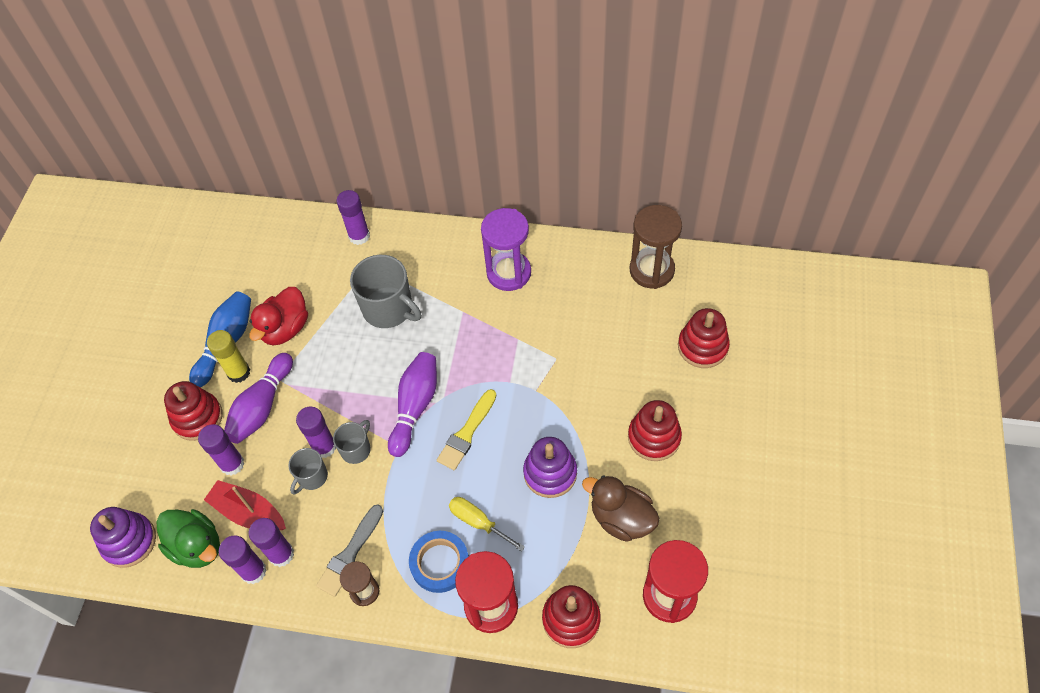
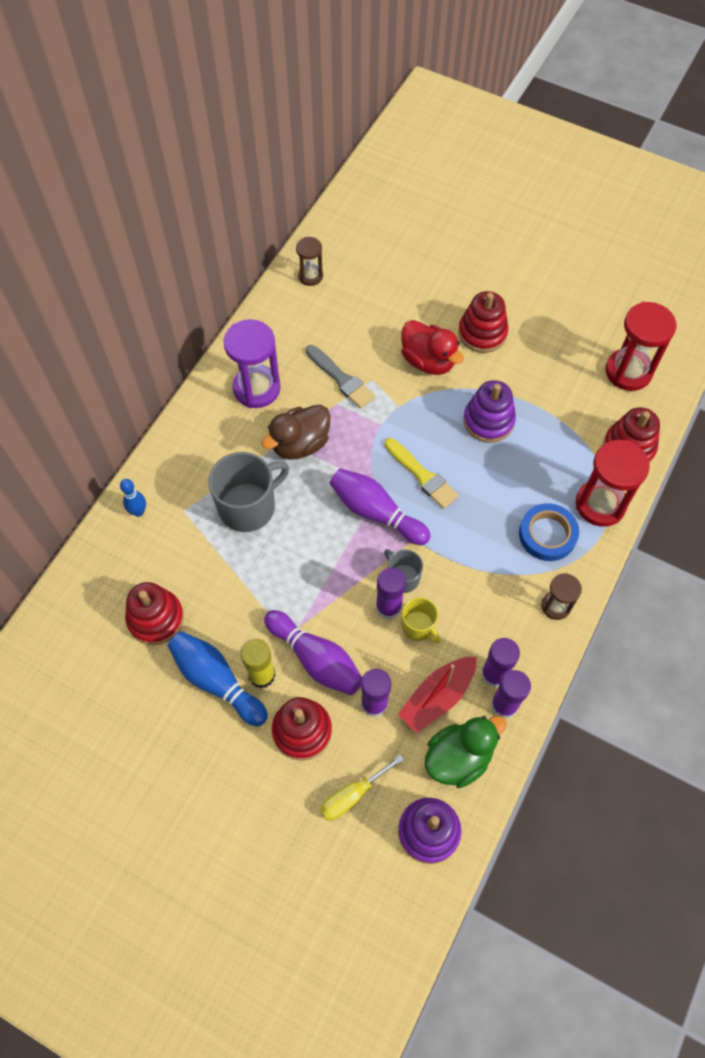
camera: 75 degrees left, 5 degrees up
(285, 329) = (226, 614): red duck -> red duck (428, 361)
(312, 477) = (418, 626): grey mug -> yellow mug
(350, 554) = (513, 610): grey brush -> grey brush (341, 379)
(359, 236) = (138, 511): purple glue stick -> blue bowling pin
(478, 522) = (517, 492): yellow screwdriver -> yellow screwdriver (352, 795)
(621, 518) = (550, 382): brown duck -> brown duck (300, 444)
(651, 270) = (310, 276): brown hourglass -> brown hourglass, size x0.56
(702, 347) = (408, 268): red stacking toy -> red stacking toy (156, 618)

